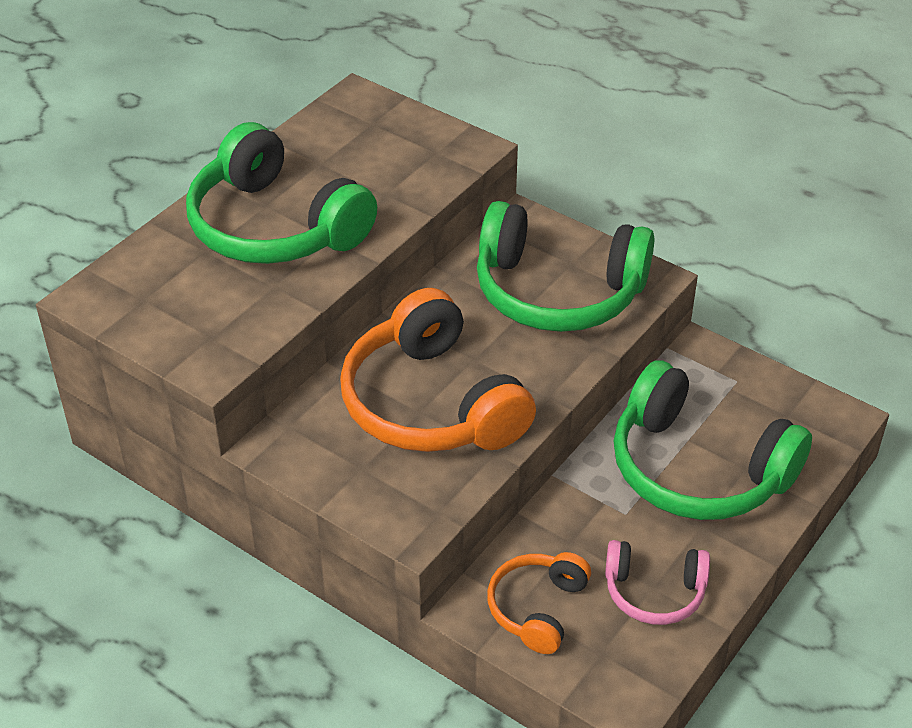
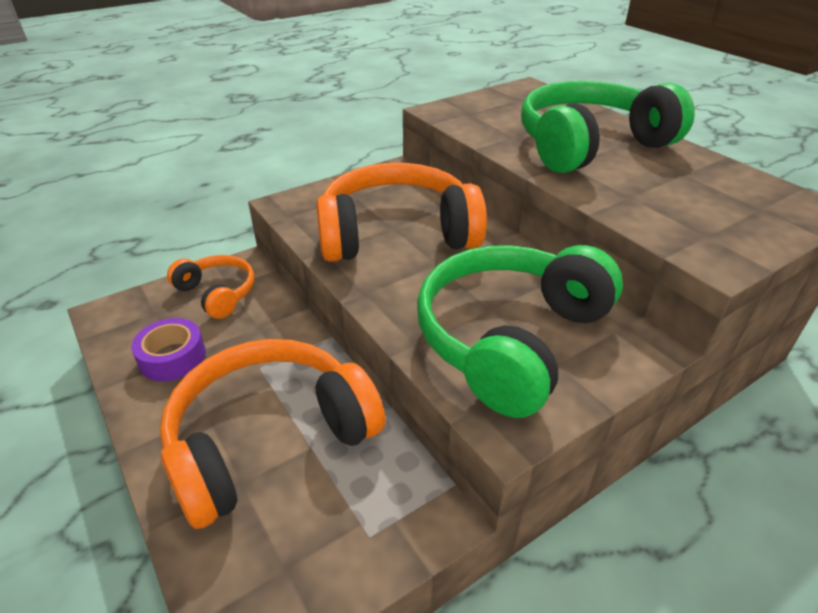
camera: 110 degrees right, 5 degrees down
(654, 592) = (172, 357): pink headphones -> purple tape
(698, 468) = (270, 439): green headphones -> orange headphones

